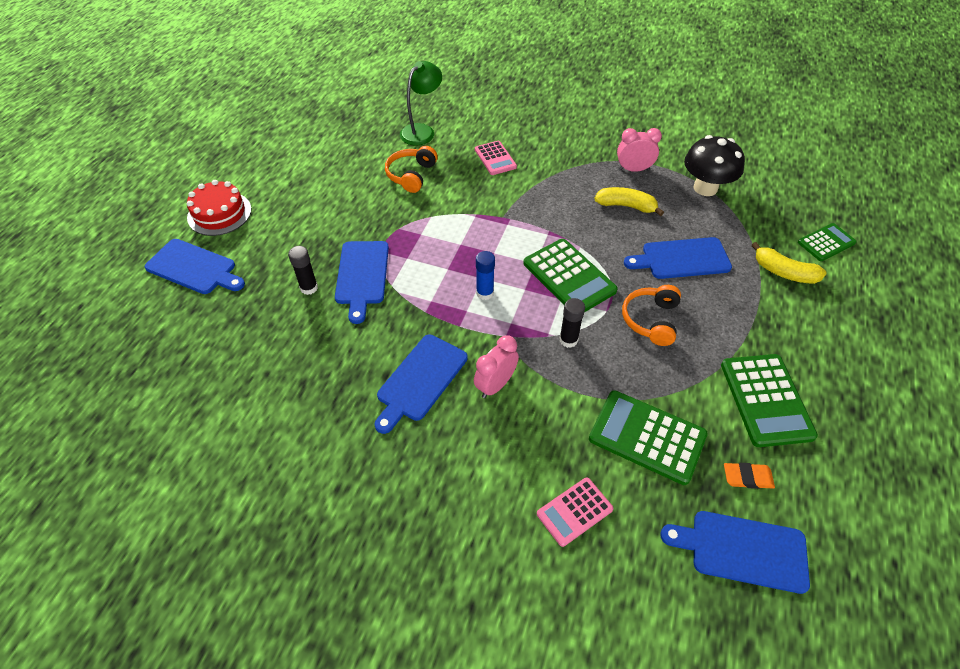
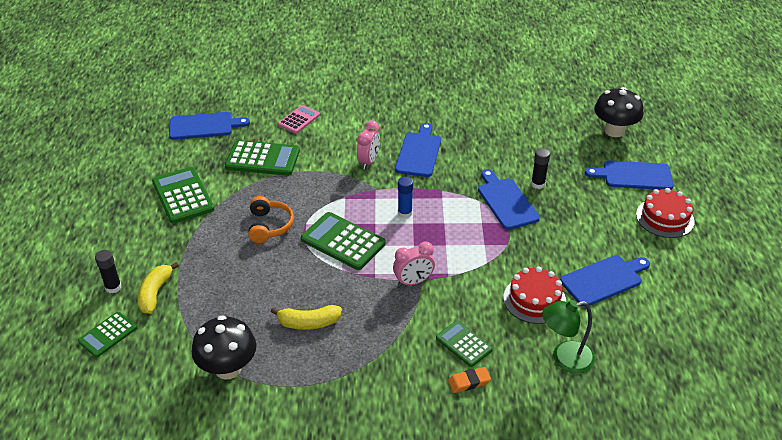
camera: 160 degrees right, 10 degrees down
(142, 339) = (614, 131): none -> black mushroom
(411, 175) = (534, 299): orange headphones -> red cake
(422, 131) = (564, 359): green lamp -> green lamp turned 60 degrees clockwise
(495, 158) = (463, 344): pink calculator -> green calculator
(568, 340) = (329, 198): black glue stick -> black glue stick (113, 287)
(633, 169) = (310, 372): pink clock -> pink clock (413, 282)
(681, 259) = (248, 282): blue cutting board -> blue cutting board (604, 280)
(747, 477) = (199, 155): orange eraser -> orange eraser (469, 382)
(784, 272) = (155, 293): yellow banana -> yellow banana turned 90 degrees counterclockwise

